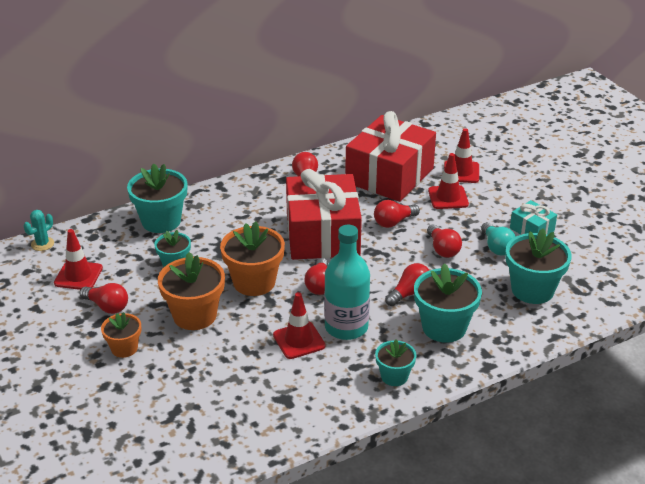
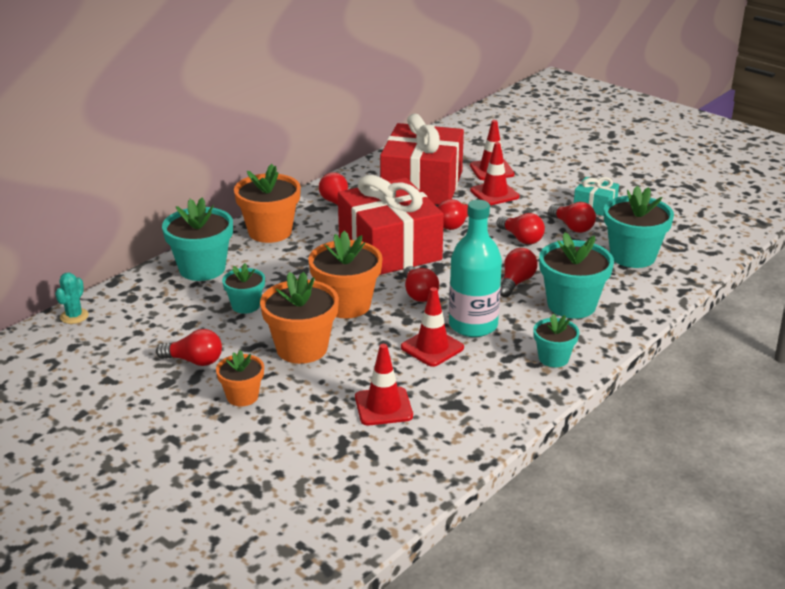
camera: 20 degrees left, 5 degrees down
(78, 276) = (139, 338): red traffic cone -> red traffic cone (383, 407)
(234, 197) = (270, 232): none -> orange flower pot
(496, 247) = (572, 227): turquoise light bulb -> red light bulb

